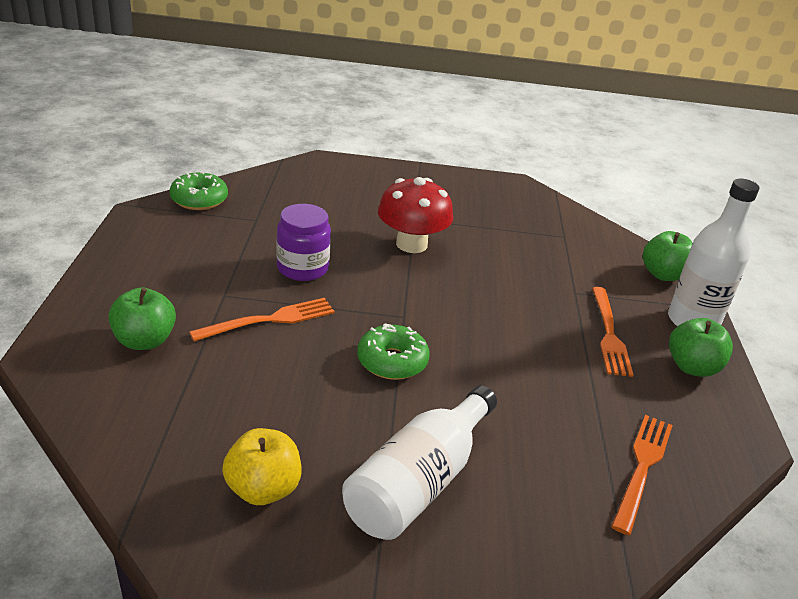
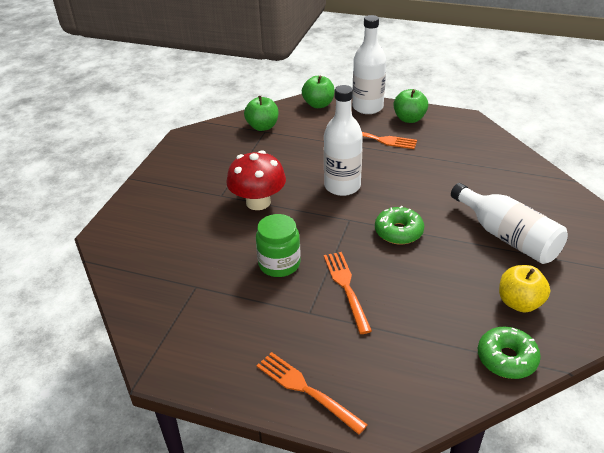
camera: 70 degrees left, 5 degrees up
(144, 341) = (366, 362): green apple -> green apple (262, 127)
(199, 200) = (146, 324): green donut -> green donut (506, 359)
(302, 268) = (279, 264): purple jar -> green jar
(474, 307) = (342, 186): none -> white bottle
(642, 468) = (490, 156): orange fork -> orange fork (306, 390)

